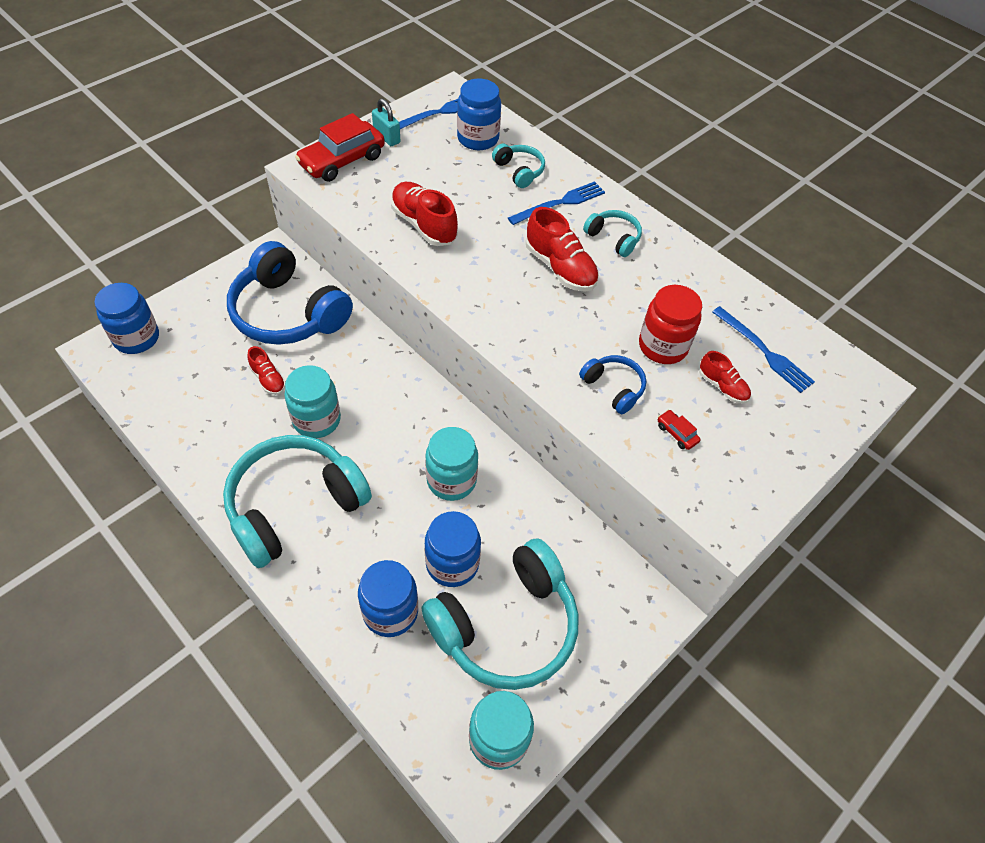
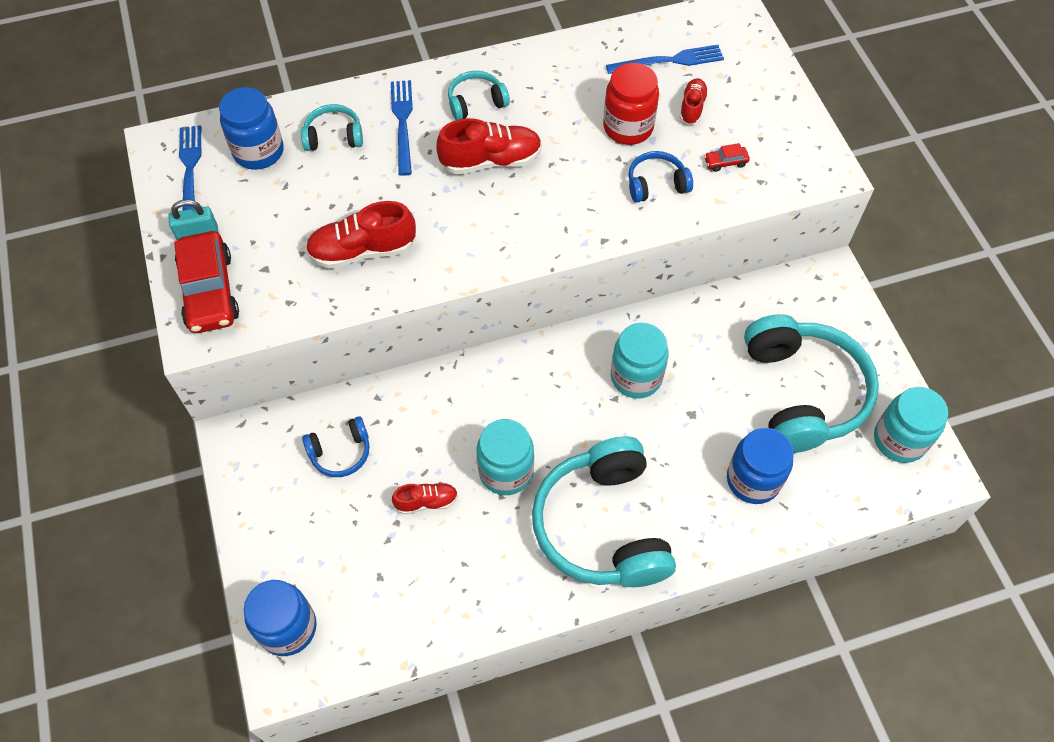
camera: 60 degrees left, 5 degrees up
(288, 312) = (340, 452): blue headphones -> blue headphones, size x0.46
(452, 563) = (725, 411): blue jar -> none
(722, 386) = (692, 108): red shoe -> red shoe turned 60 degrees counterclockwise

